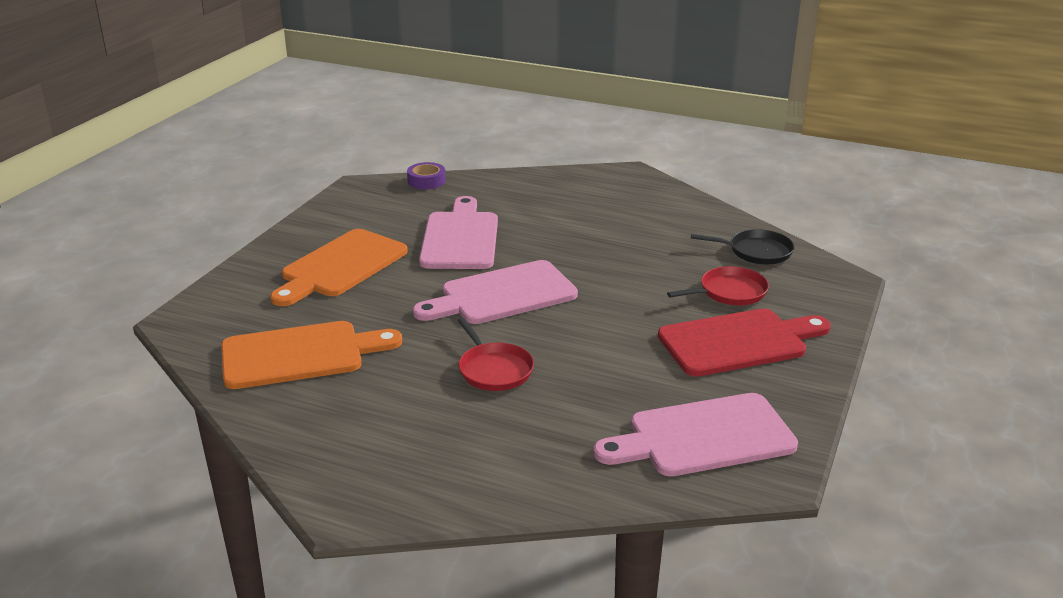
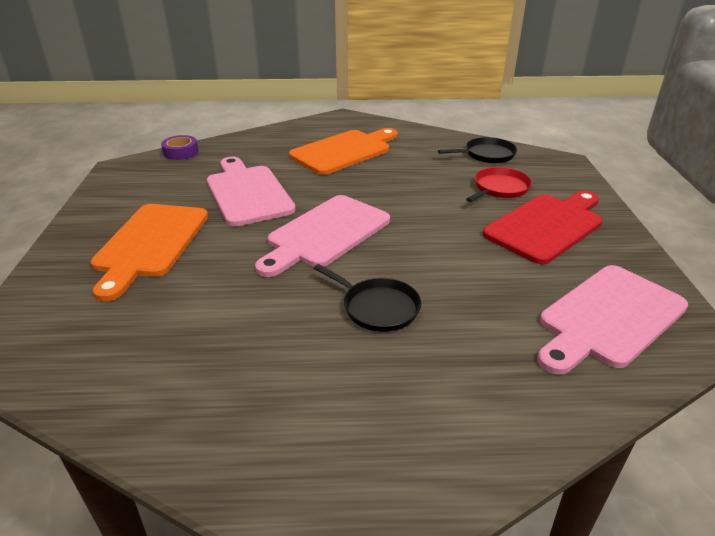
camera: 25 degrees left, 5 degrees up
(300, 354) = (167, 350): orange cutting board -> orange cutting board (344, 151)
(494, 370) = (377, 307): red pan -> black pan

